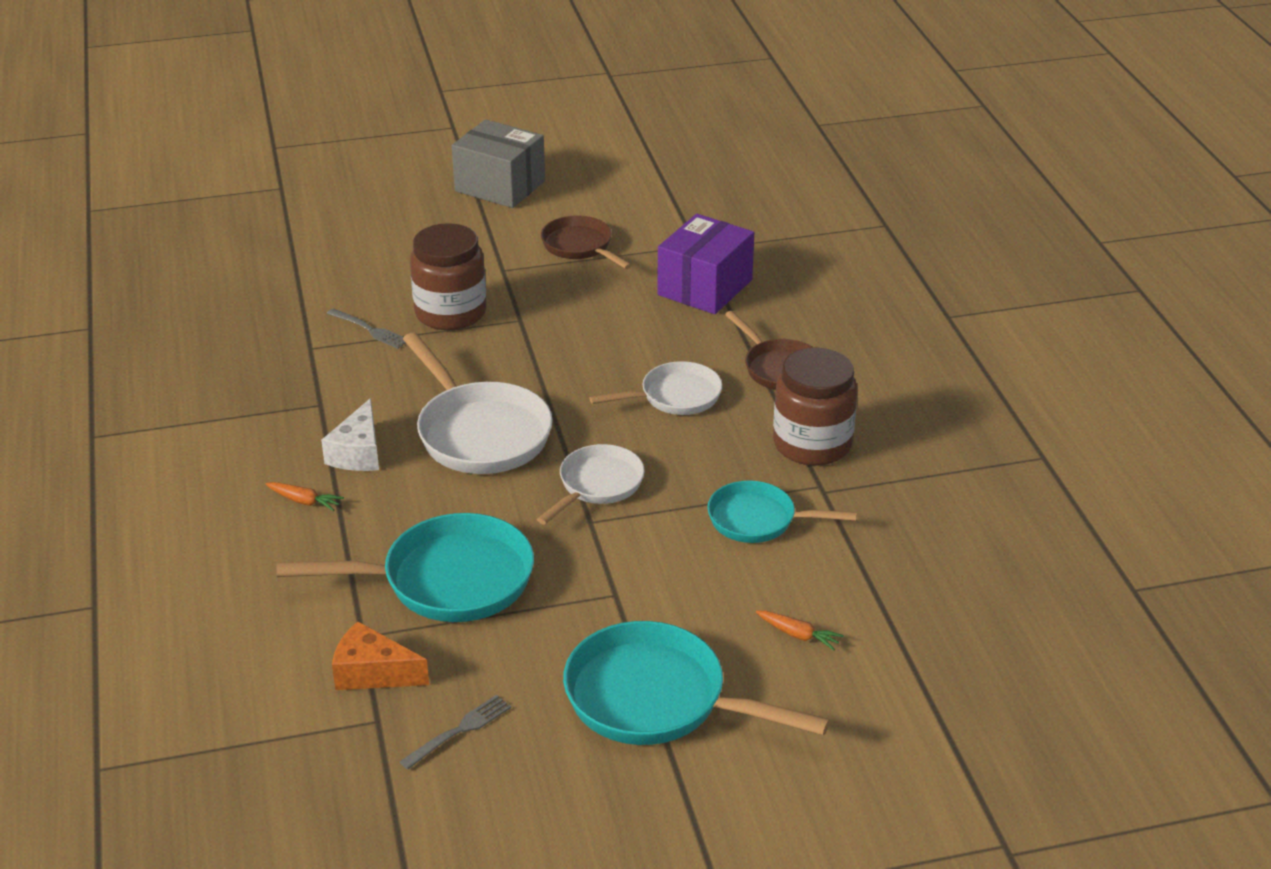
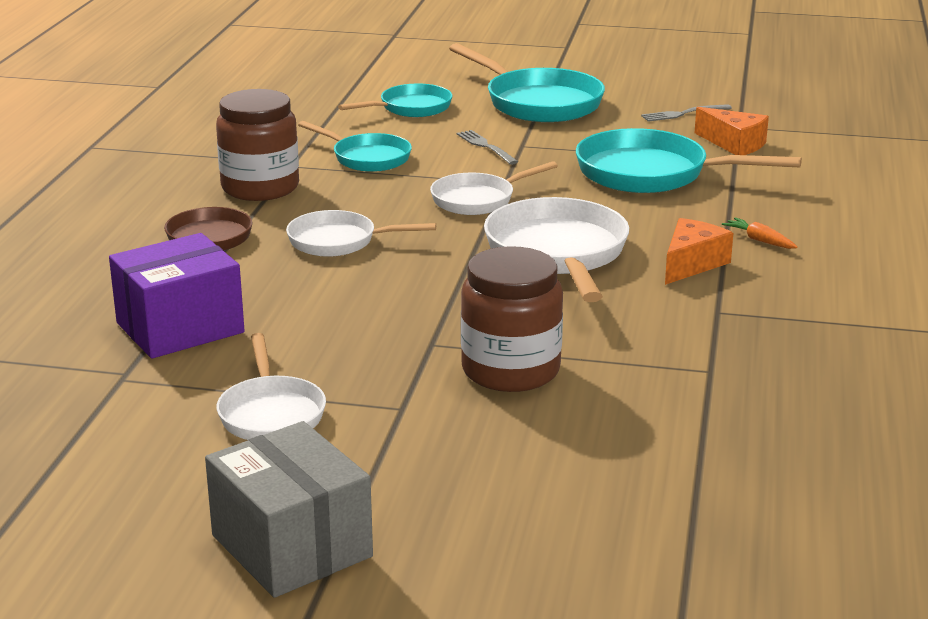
camera: 155 degrees left, 10 degrees down
(358, 452) = (692, 264): white cheese -> orange cheese
(370, 330) = (625, 374): grey fork -> grey fork (485, 146)
(580, 246) = (271, 413): brown pan -> white pan
(798, 635) = (411, 108): orange carrot -> turquoise pan

